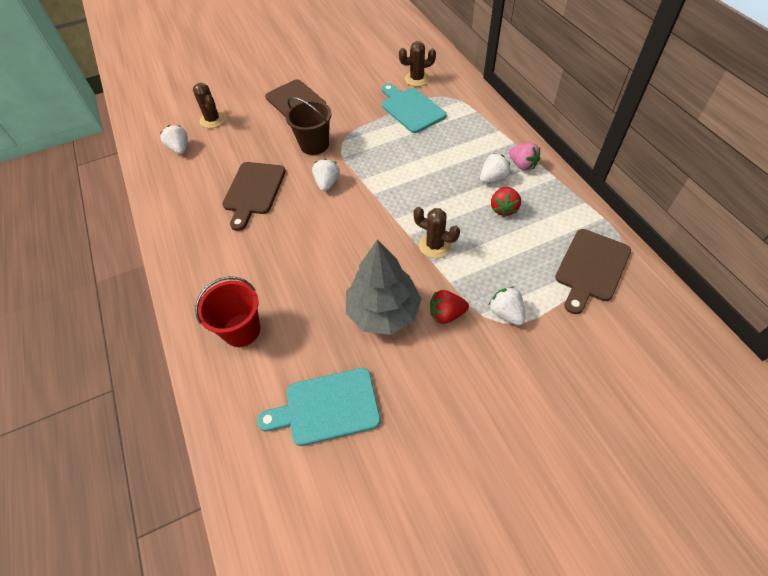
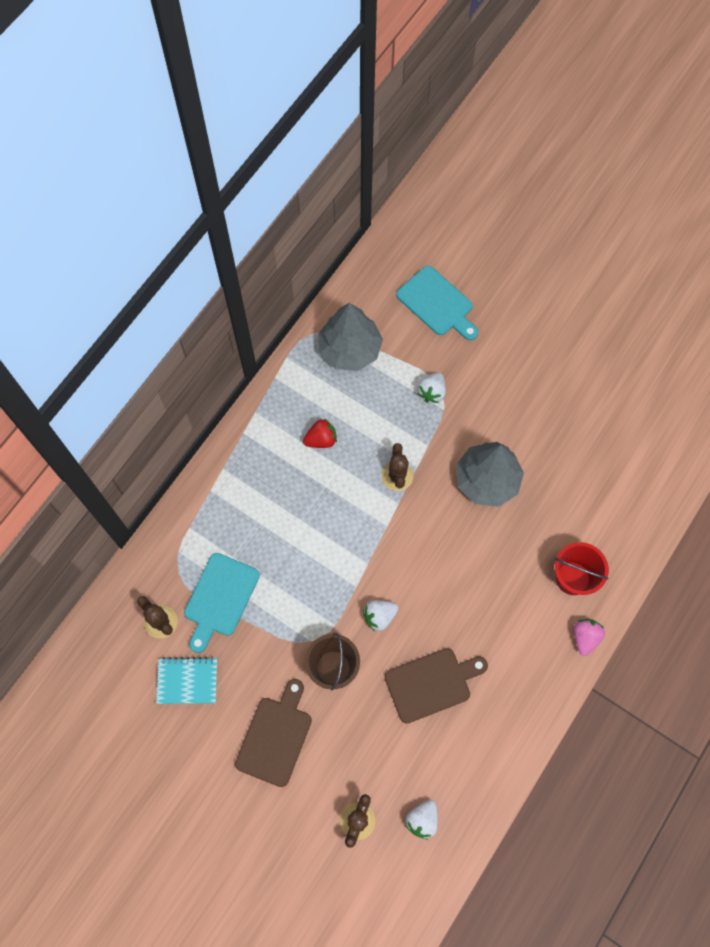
camera: 125 degrees left, 15 degrees up
(327, 407) = (585, 473): turquoise cutting board -> turquoise cutting board (437, 303)
(368, 79) = (187, 681): none -> turquoise notebook
(446, 314) = (459, 433): red strawberry -> none
(493, 178) = (286, 465): white strawberry -> none
(522, 165) = (253, 447): pink strawberry -> pink strawberry (585, 637)
(591, 268) = (350, 349): brown cutting board -> grey tree

